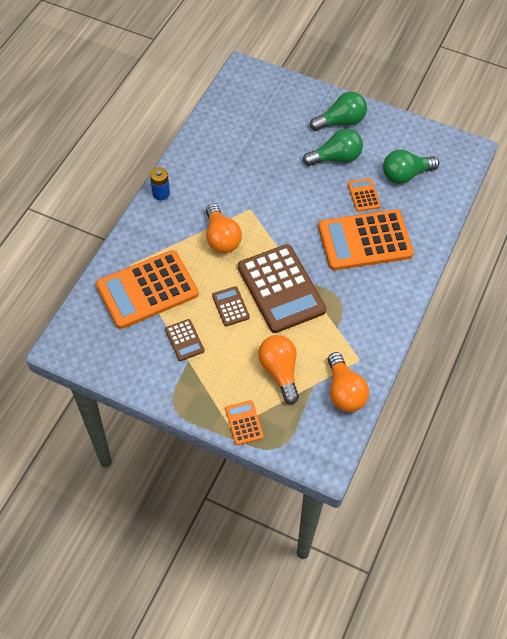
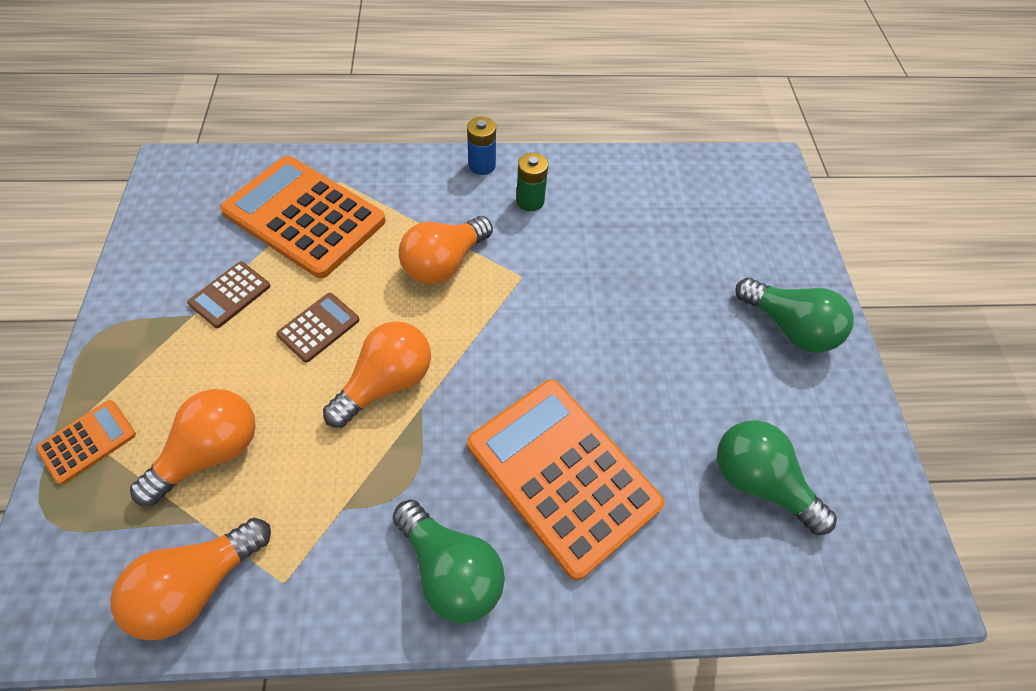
camera: 60 degrees right, 0 degrees up
(201, 183) = (530, 201): none -> green battery
(281, 289) = (386, 383): brown calculator -> orange light bulb
(336, 158) = (707, 351): green light bulb -> green light bulb (451, 569)
(364, 195) = (661, 429): orange calculator -> none

